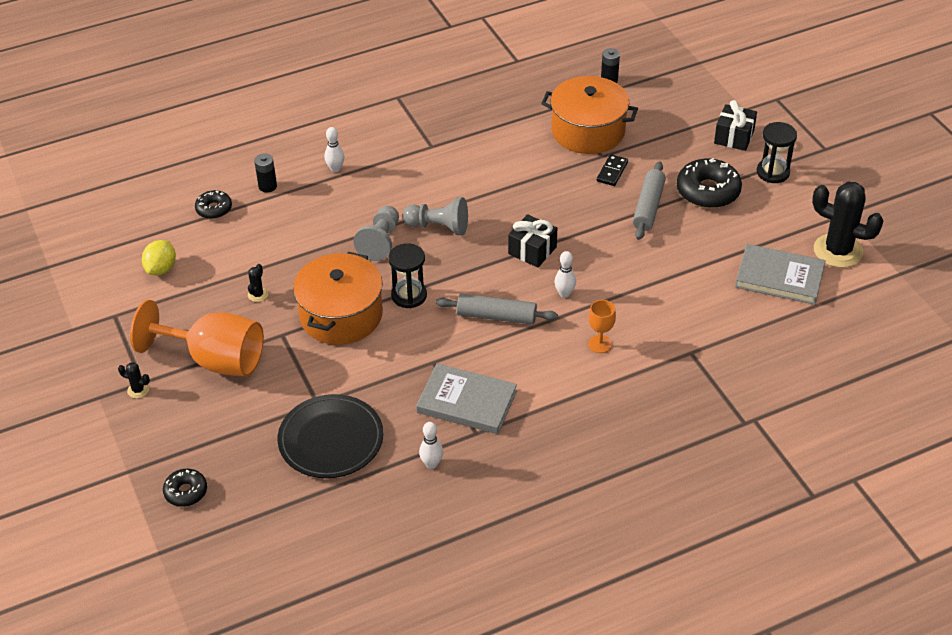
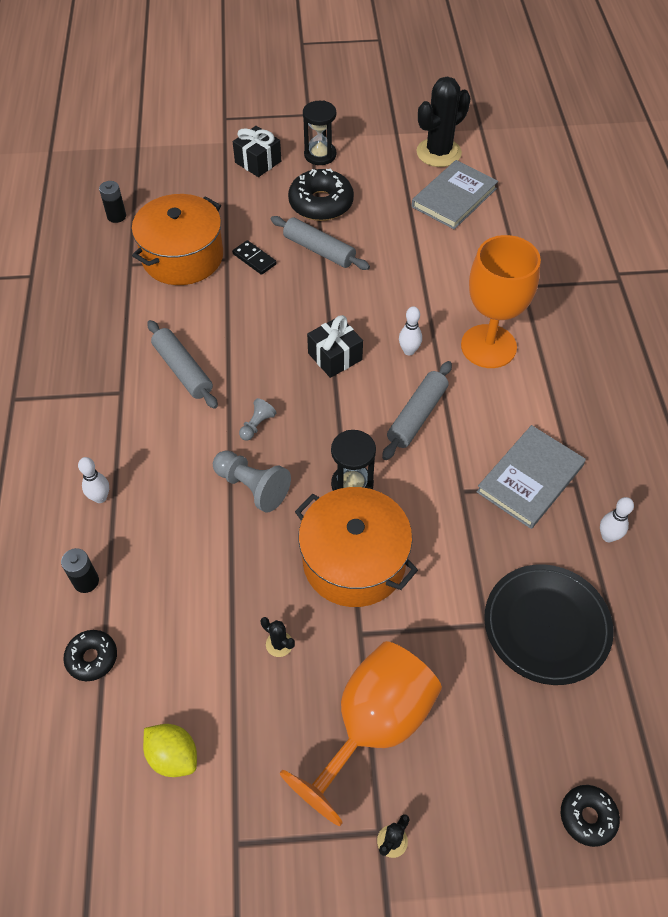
camera: 70 degrees left, 10 degrees up
(438, 227) = (257, 425): grey pawn -> grey pawn, size x0.56
(470, 170) = (183, 370): none -> grey rolling pin
(600, 344) = (488, 346): orange goblet -> orange goblet, size x2.25

